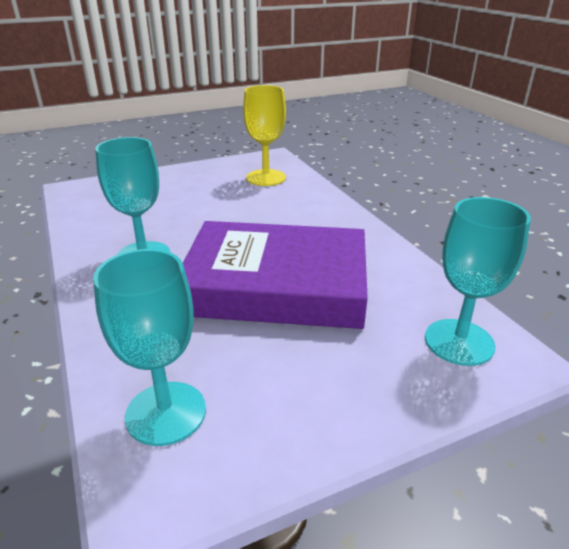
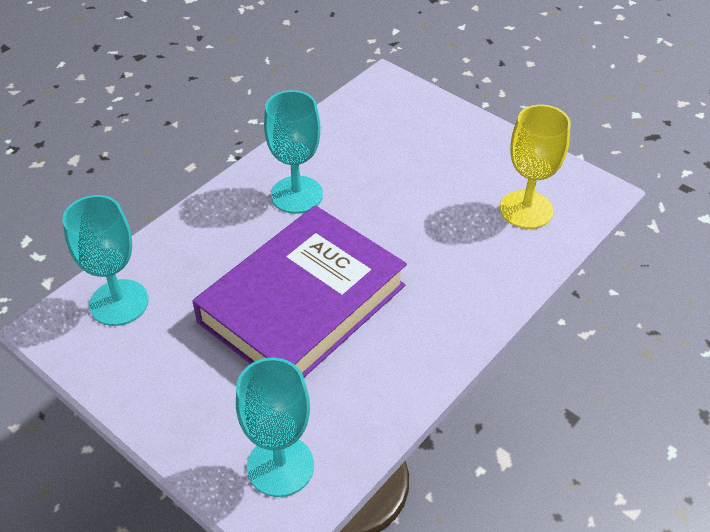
camera: 65 degrees right, 15 degrees up
(276, 284) = (302, 303): purple book -> purple book turned 60 degrees clockwise

